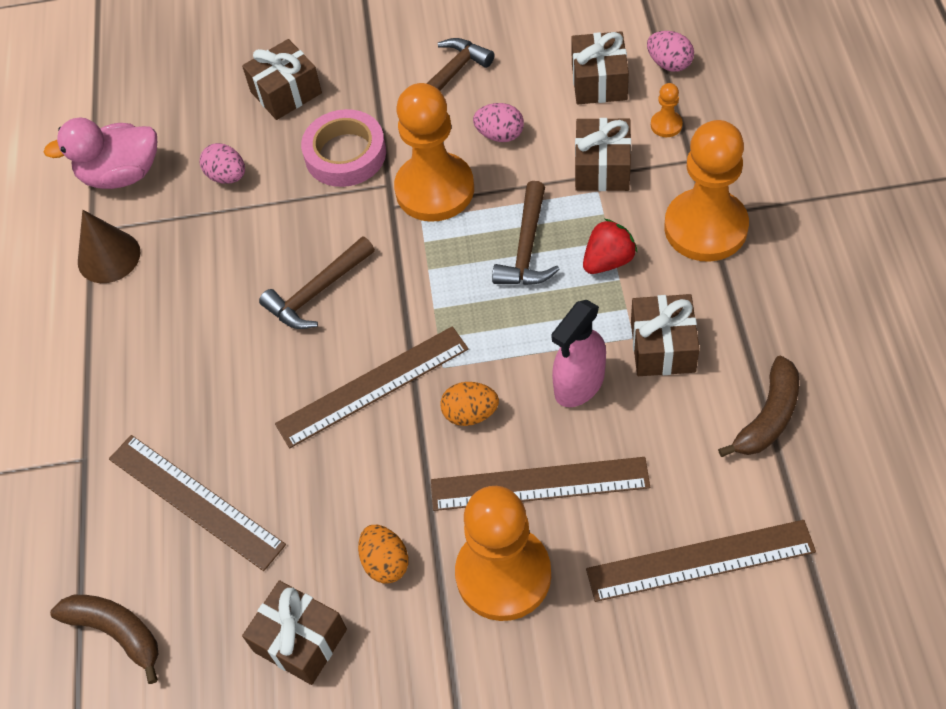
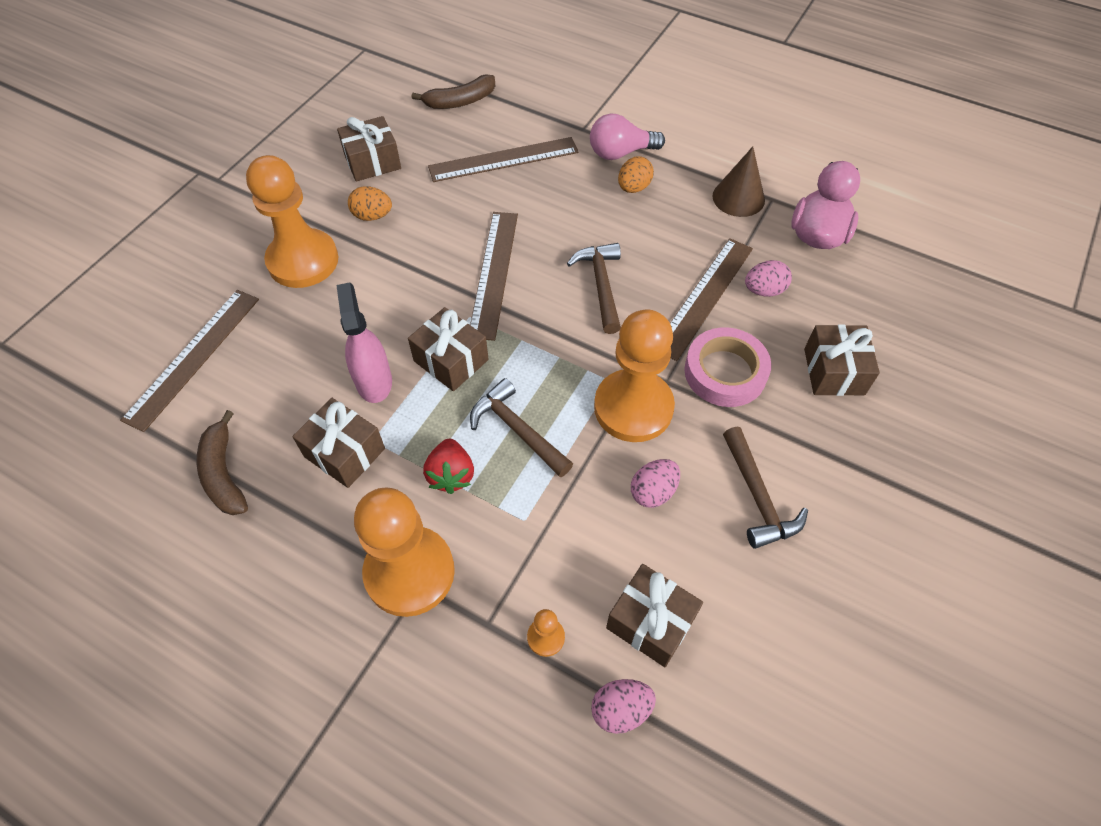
camera: 120 degrees right, 0 degrees up
(104, 396) = (620, 153): none -> pink light bulb
(470, 414) = (419, 309): orange egg -> orange egg (633, 188)
(539, 484) = (333, 313): brown ruler -> brown ruler (704, 297)
(602, 168) = (545, 543): brown gift -> brown gift (451, 360)

